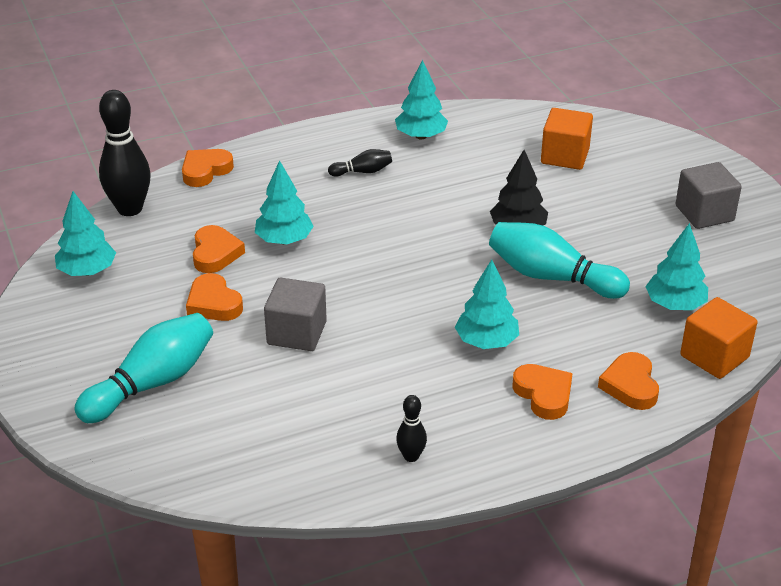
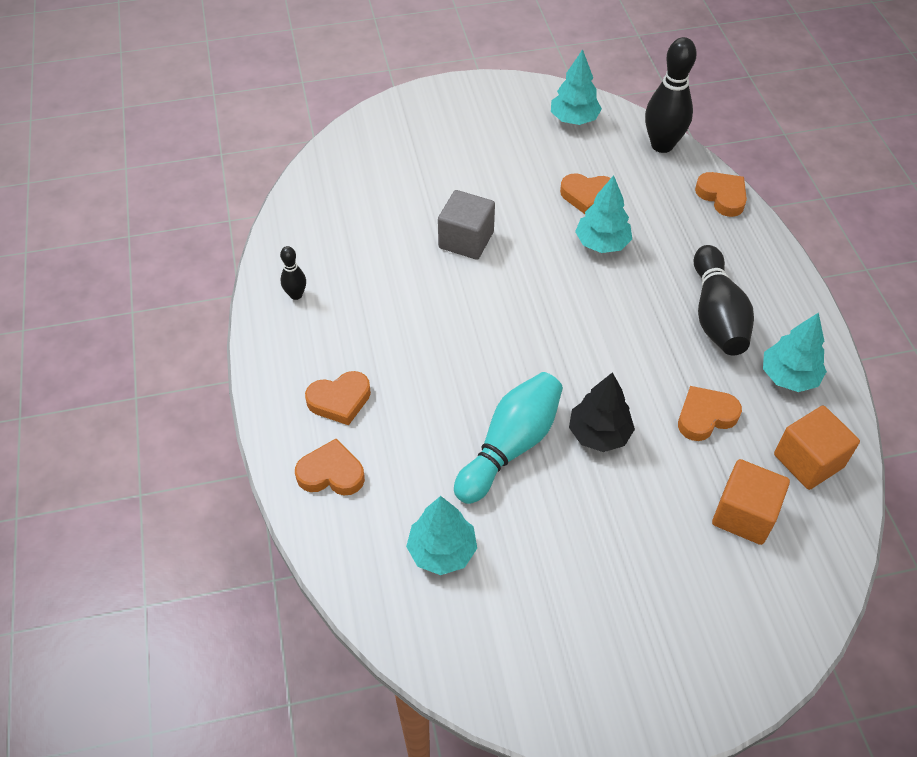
camera: 100 degrees right, 15 degrees up
(152, 383) = (426, 152): turquoise bowling pin -> none
(213, 303) = (517, 191): orange heart -> orange heart (705, 416)
(362, 172) = (716, 315): black bowling pin -> black bowling pin, size x2.04
(486, 342) = (422, 371): turquoise tree -> none
(704, 213) = (609, 640): grey cube -> none
(714, 356) = (351, 563): orange cube -> orange cube (808, 461)

